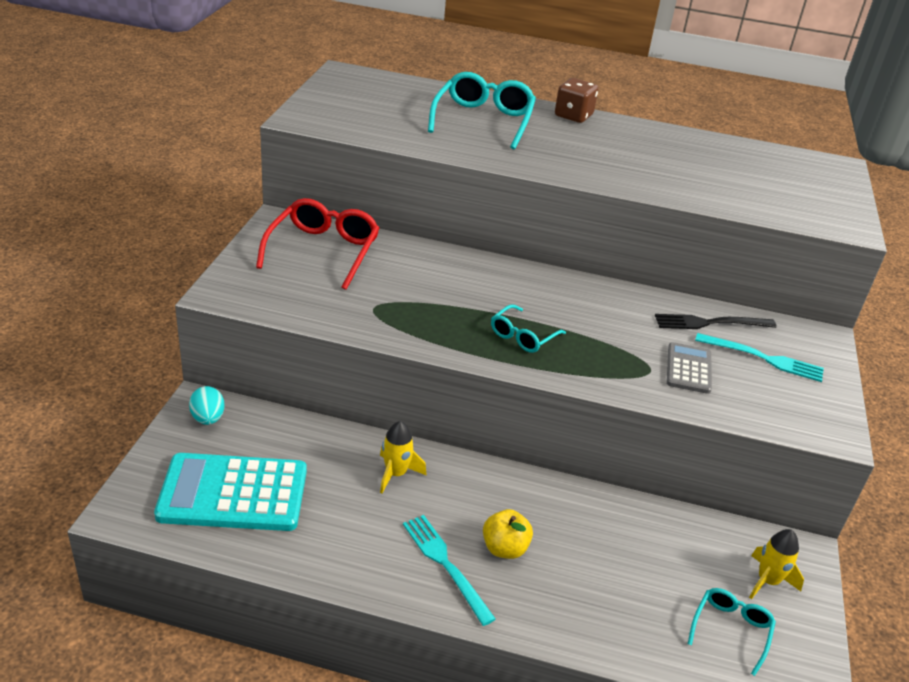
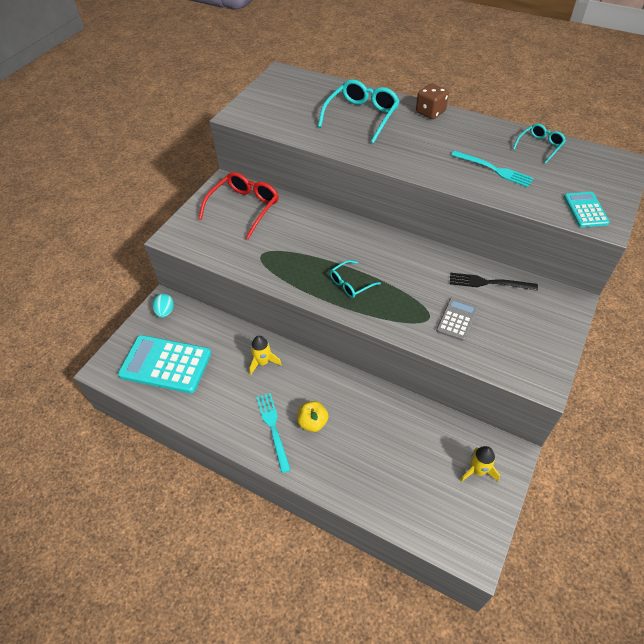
camera: 20 degrees right, 15 degrees up
(731, 630) = (438, 501): turquoise glasses -> turquoise glasses (540, 146)
(765, 359) = (517, 316): turquoise fork -> turquoise fork (494, 170)
(819, 214) = (585, 210): none -> turquoise calculator

